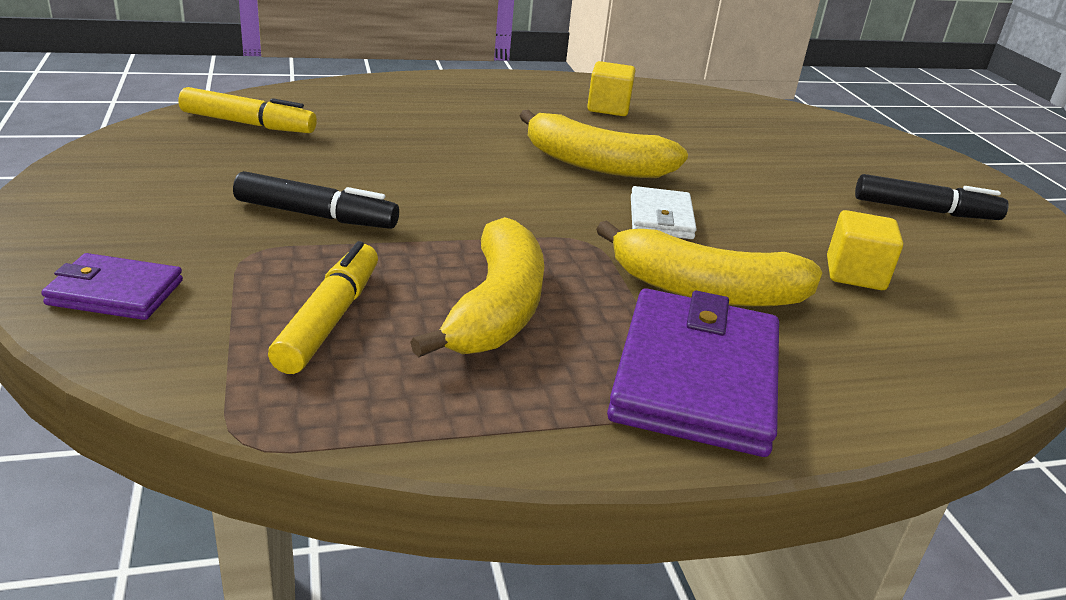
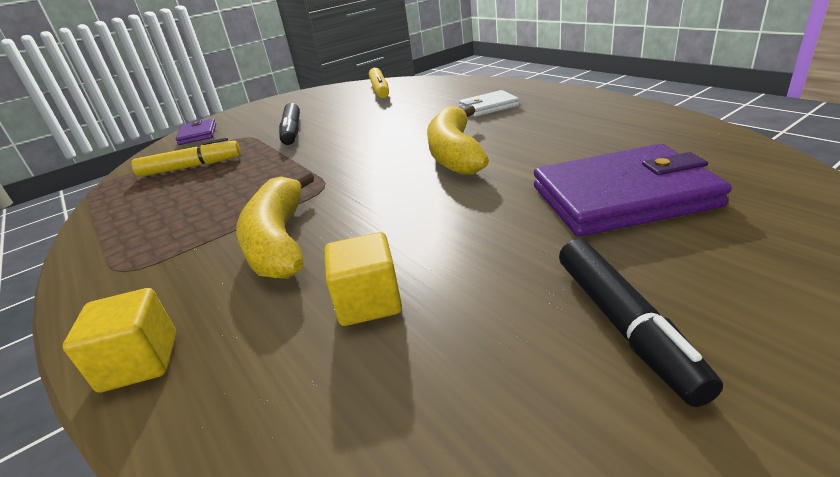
camera: 75 degrees right, 0 degrees up
(496, 309) = (217, 192): yellow banana -> none
(608, 108) = (580, 124): yellow cube -> yellow cube (140, 362)
(661, 218) = (388, 196): white wallet -> white wallet (488, 107)
(696, 377) = (155, 267): purple wallet -> purple wallet (623, 196)

